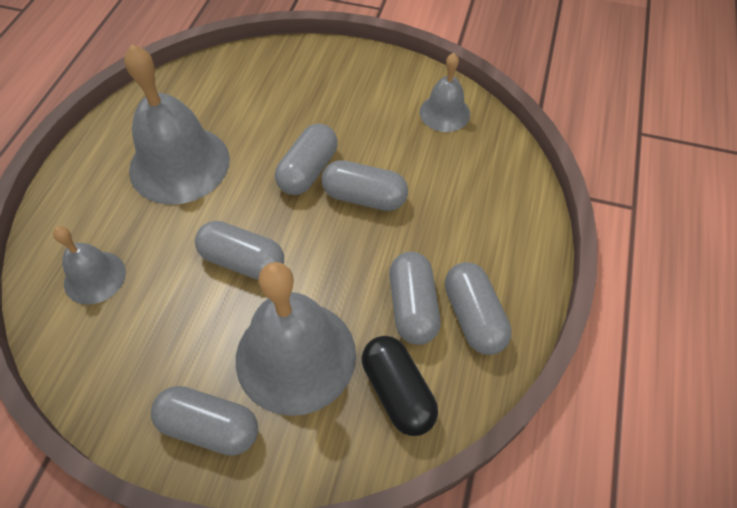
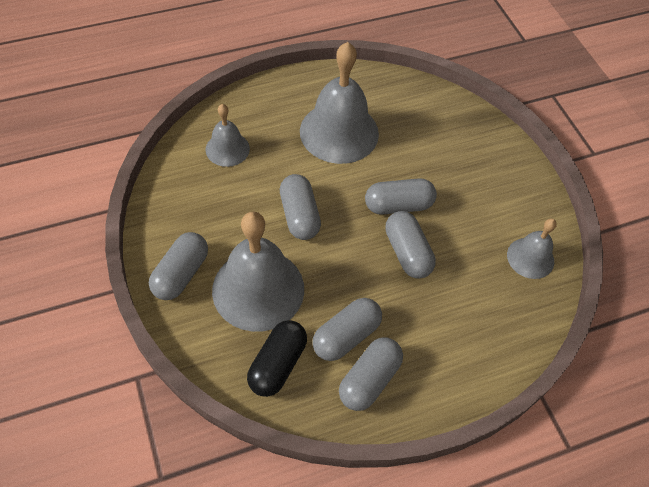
camera: 50 degrees right, 0 degrees up
(210, 427) = (181, 274): grey capsule -> grey capsule turned 45 degrees clockwise

